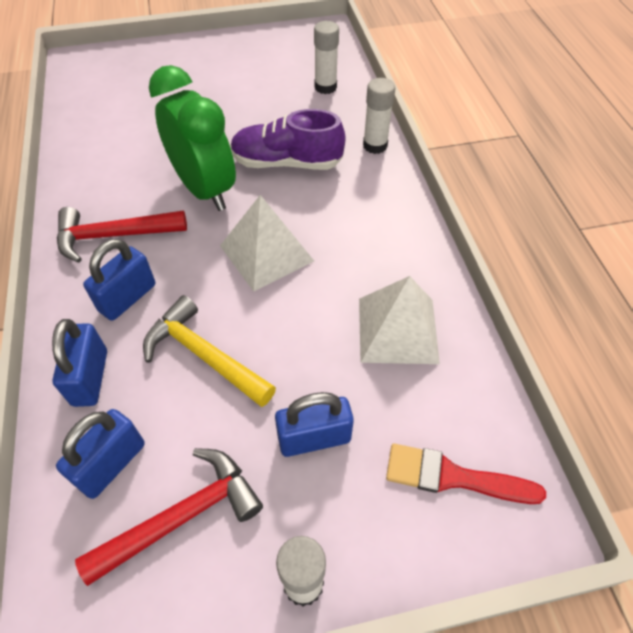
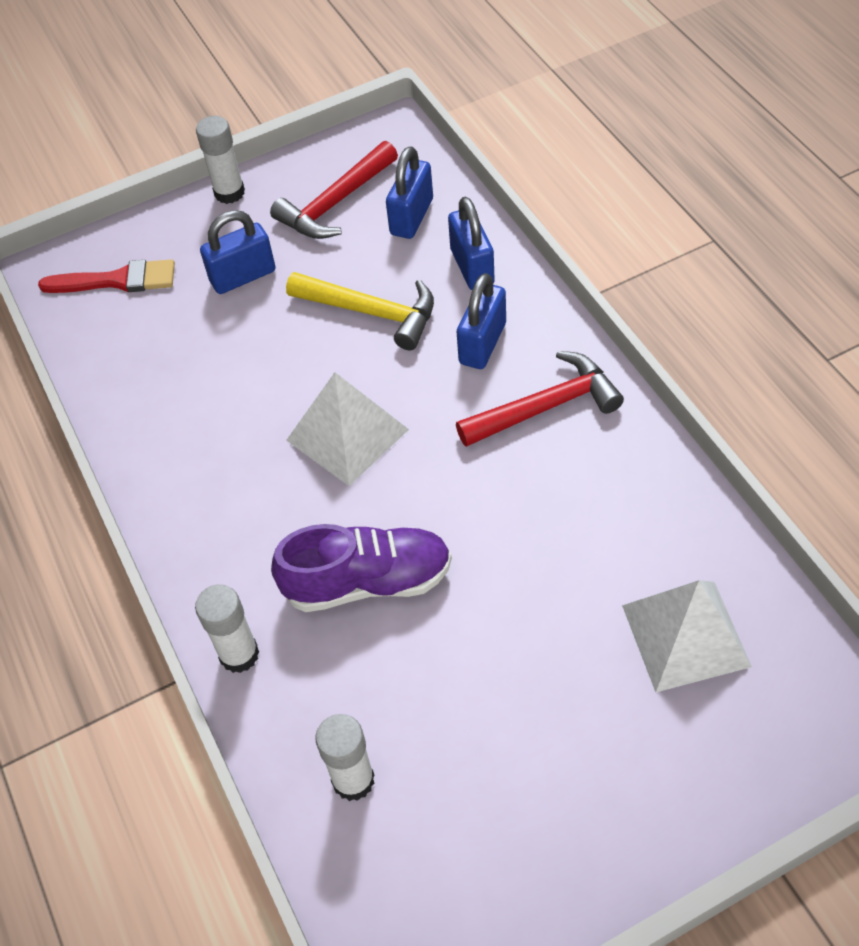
camera: 170 degrees right, 0 degrees up
(205, 189) = (466, 503): green clock -> none
(397, 330) = (176, 386): white pyramid -> white pyramid (685, 635)

